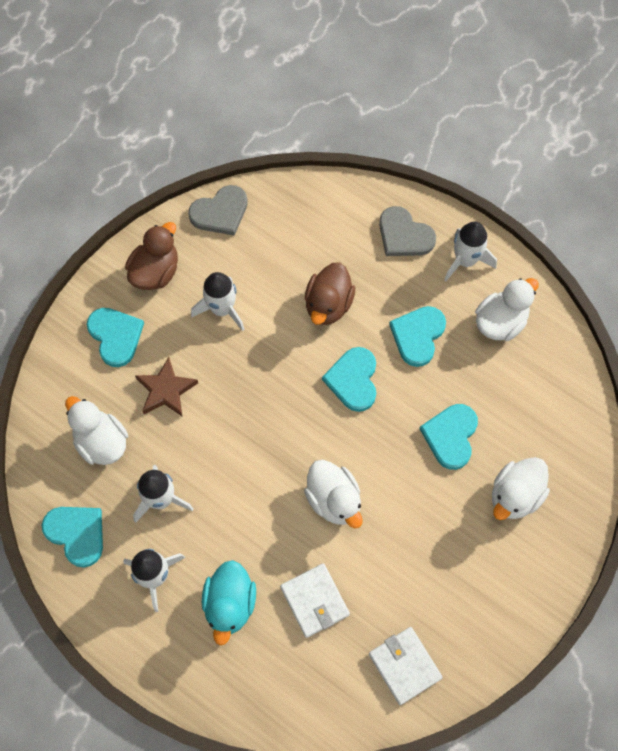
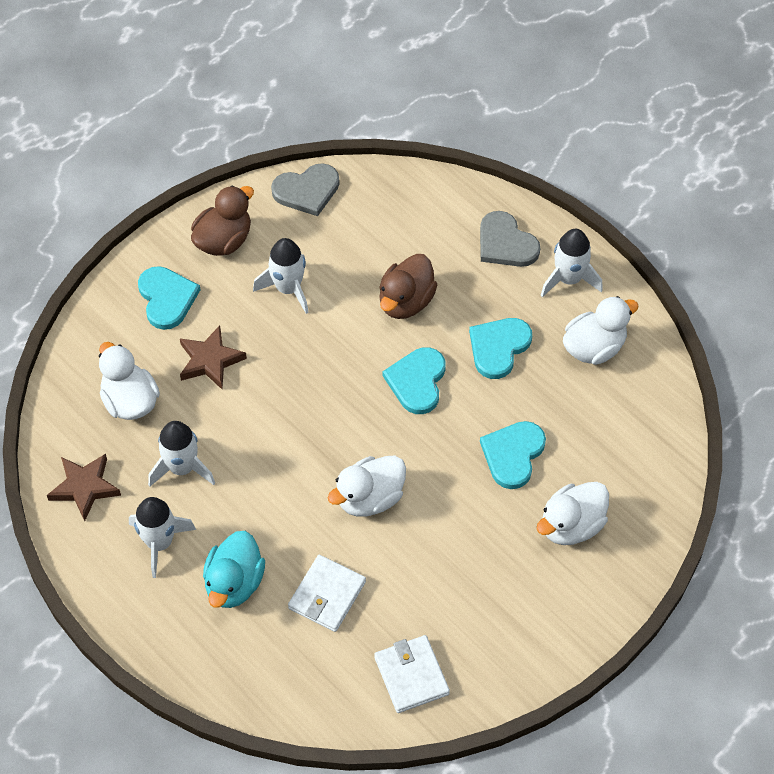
camera: 10 degrees right, 10 degrees down
(76, 534) = (84, 487): turquoise heart -> brown star
(314, 601) = (327, 595): white wallet -> white wallet turned 45 degrees clockwise
(334, 500) = (370, 498): white duck -> white duck turned 75 degrees clockwise

